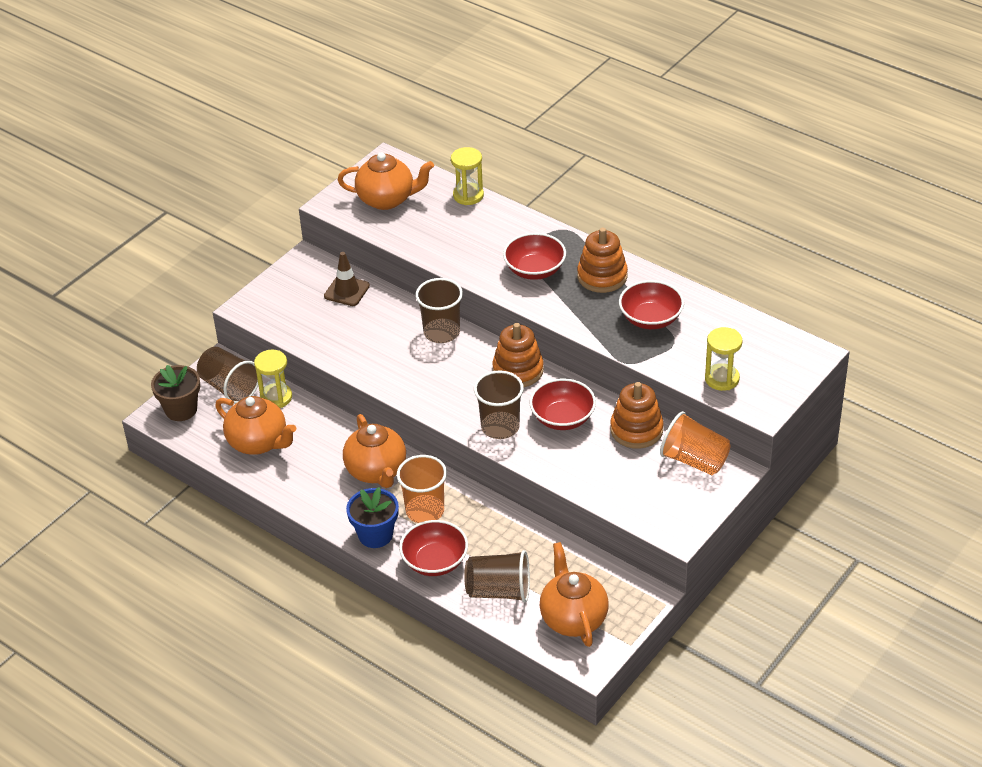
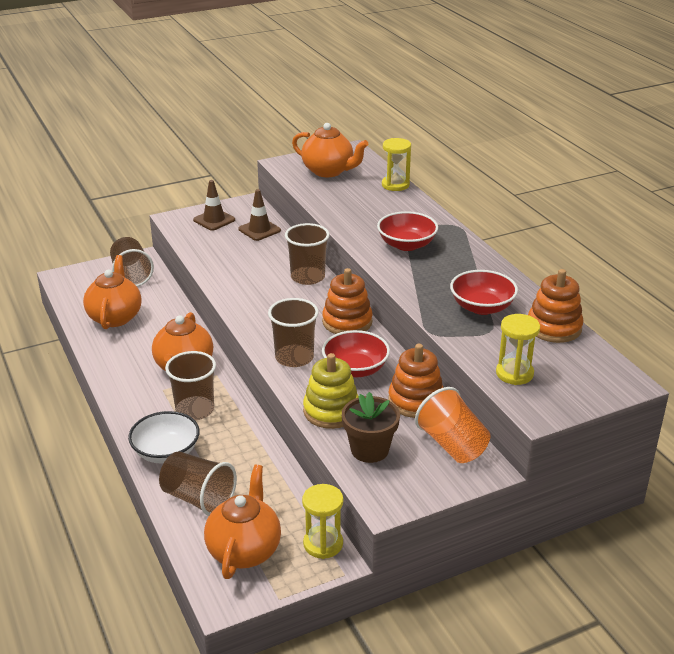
camera: 25 degrees right, 10 degrees down
(181, 409) = (83, 278): brown flower pot -> brown flower pot (369, 450)
(259, 442) = (115, 317): orange teapot -> orange teapot turned 150 degrees counterclockwise
(276, 397) = (158, 292): yellow hourglass -> yellow hourglass (323, 544)
(289, 295) = (214, 220): none -> brown traffic cone
(375, 535) = (138, 413): blue flower pot -> none
(425, 511) = (195, 410): orange cup -> brown cup
(435, 561) = (166, 452): red bowl -> white bowl
(573, 468) = (331, 411): none -> yellow stacking toy
(602, 276) = (462, 265): orange stacking toy -> orange stacking toy (554, 327)

